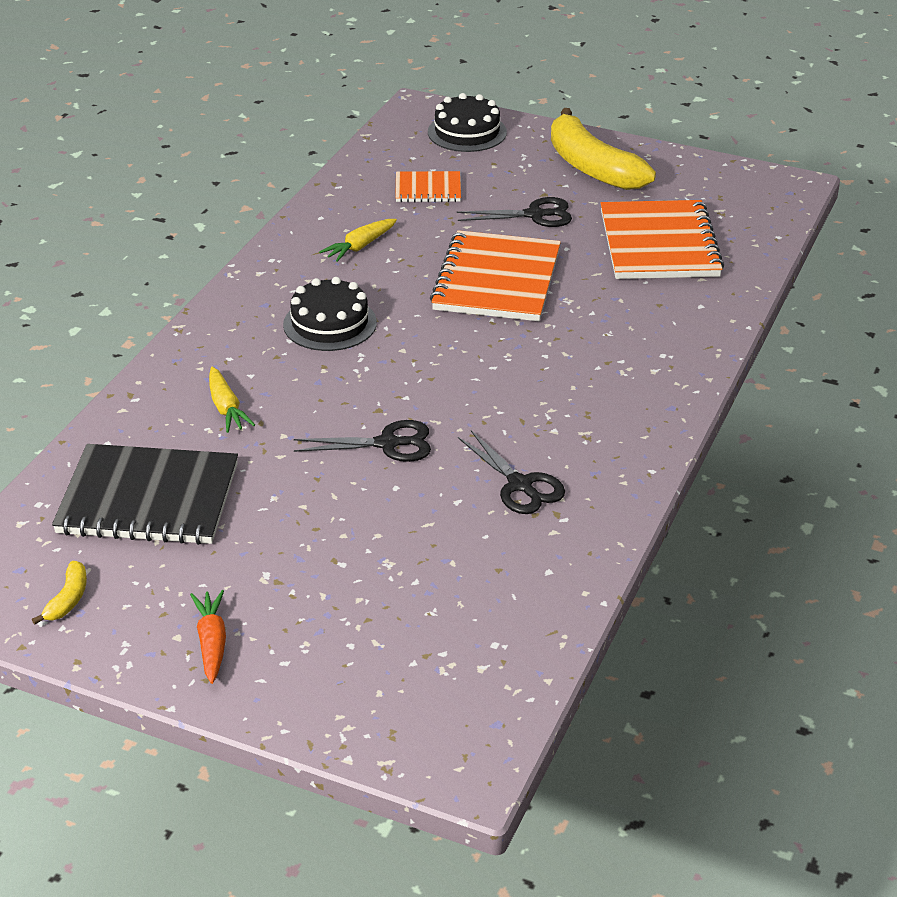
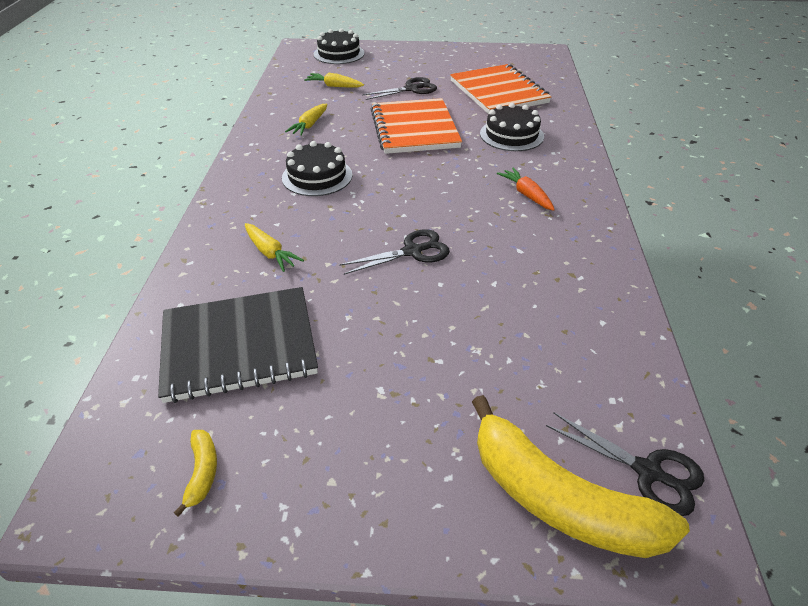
camera: 20 degrees left, 5 degrees up
(212, 642) = (368, 477): orange carrot -> orange carrot (526, 194)
(428, 189) = (334, 86): orange notebook -> yellow carrot
(520, 485) = (530, 259): black scissors -> black scissors (648, 472)
(592, 167) = (427, 60): yellow banana -> yellow banana (559, 499)
(625, 317) = (511, 135): none -> black cake

